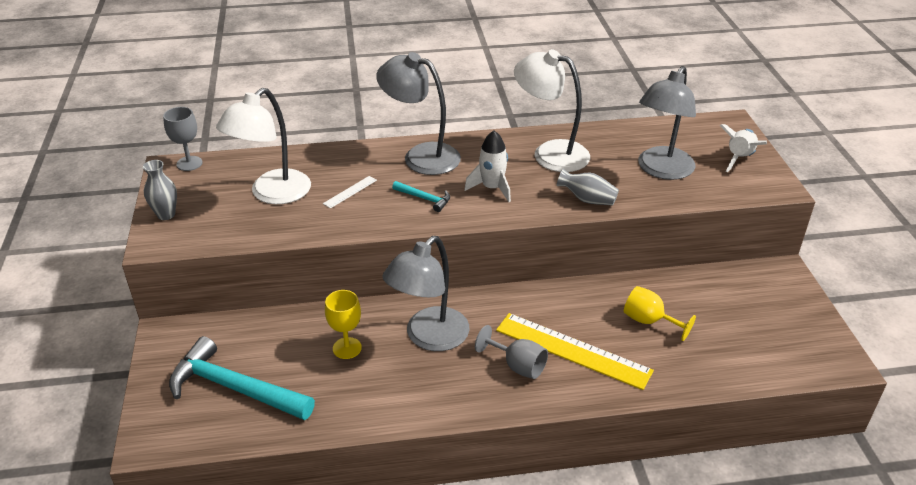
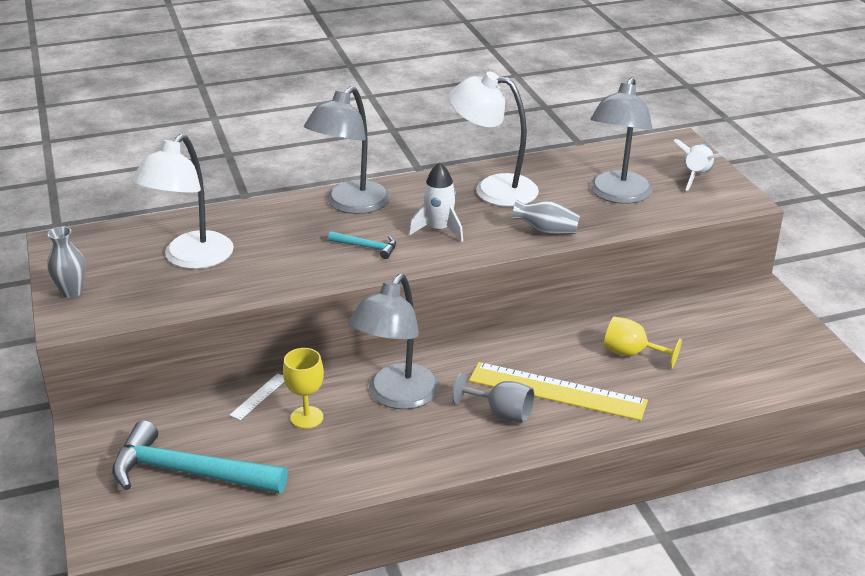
camera: 10 degrees left, 5 degrees down
(189, 163) = (81, 236): grey goblet -> none
(350, 192) = (280, 248): white ruler -> white ruler (259, 396)
(421, 156) = (350, 205): grey lamp -> grey lamp turned 75 degrees counterclockwise

